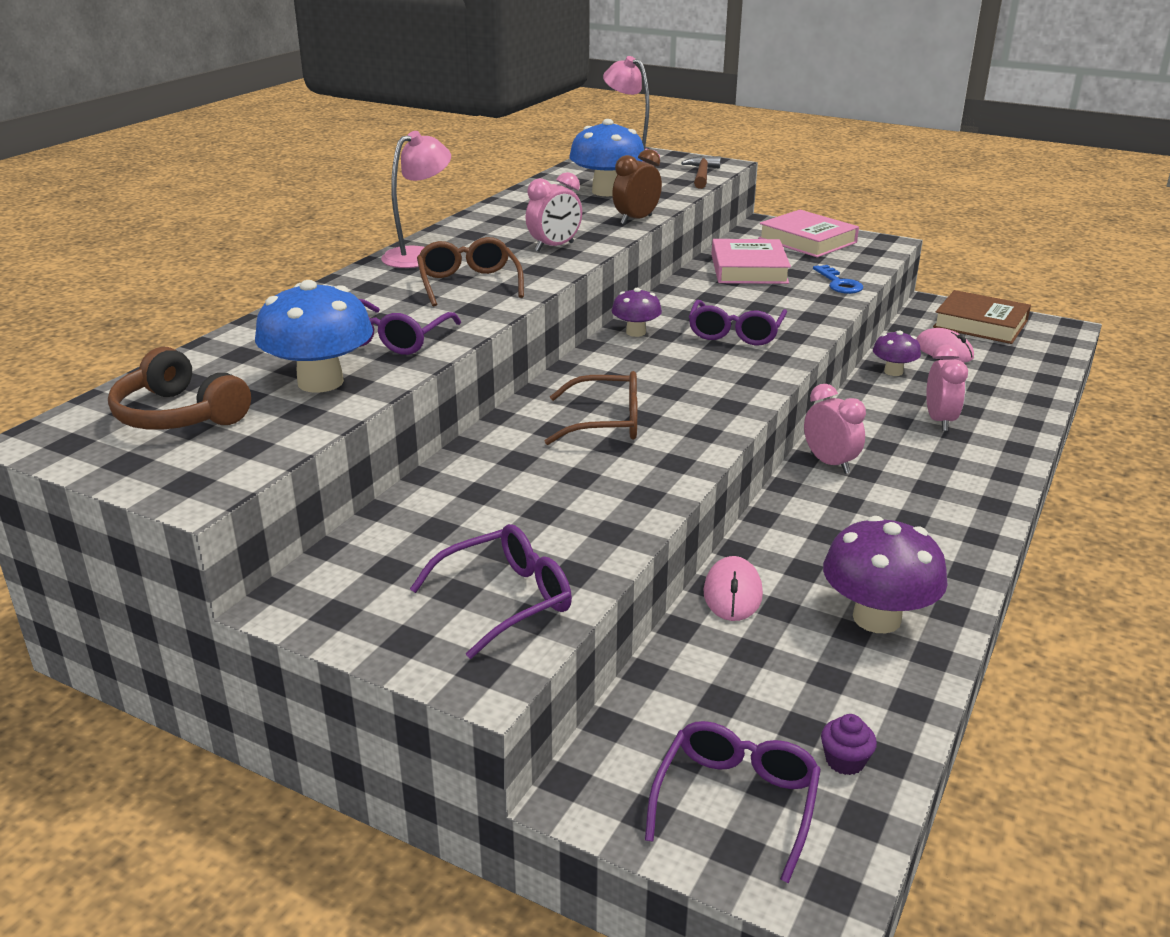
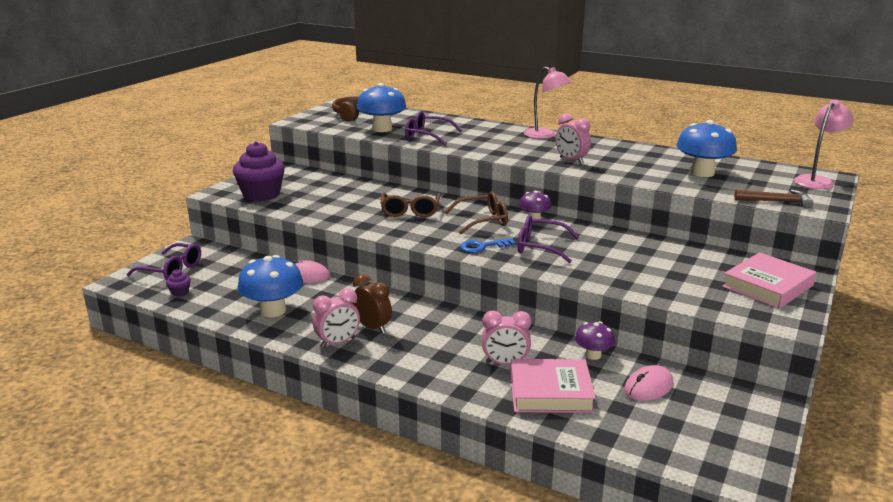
camera: 90 degrees right, 5 degrees down
(468, 284) = (503, 145): brown glasses -> brown glasses (483, 220)
(506, 600) = (261, 195): purple glasses -> purple cupcake
(636, 220) = (638, 180): brown clock -> brown clock (372, 327)
(749, 269) = (674, 258): pink book -> pink book (550, 392)
(830, 463) = (438, 313): pink clock -> pink clock (338, 343)
(839, 283) = (659, 290): blue key -> blue key (482, 246)
(876, 618) = (273, 310): purple mushroom -> blue mushroom
(980, 324) = (730, 420): brown book -> none

